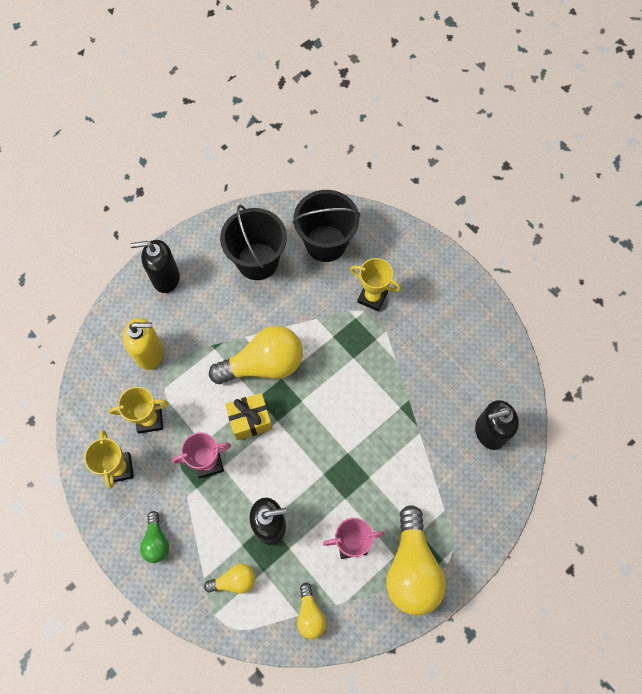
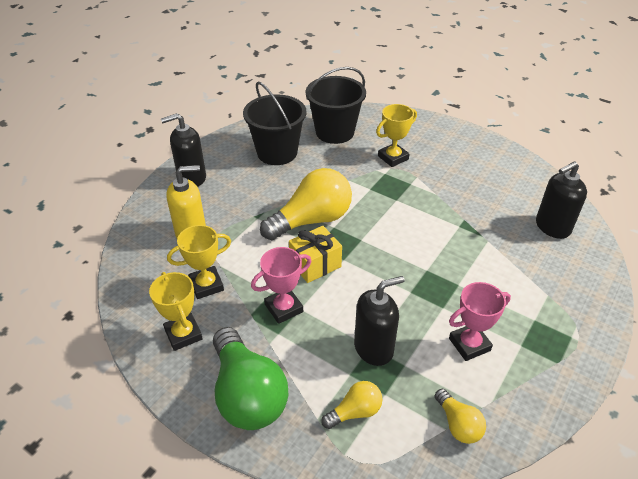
camera: 15 degrees left, 25 degrees down
(156, 541) = (247, 394): green light bulb -> green light bulb, size x2.02
(372, 297) = (393, 158): yellow trophy -> yellow trophy turned 45 degrees counterclockwise
(411, 568) = (545, 352): yellow light bulb -> none

